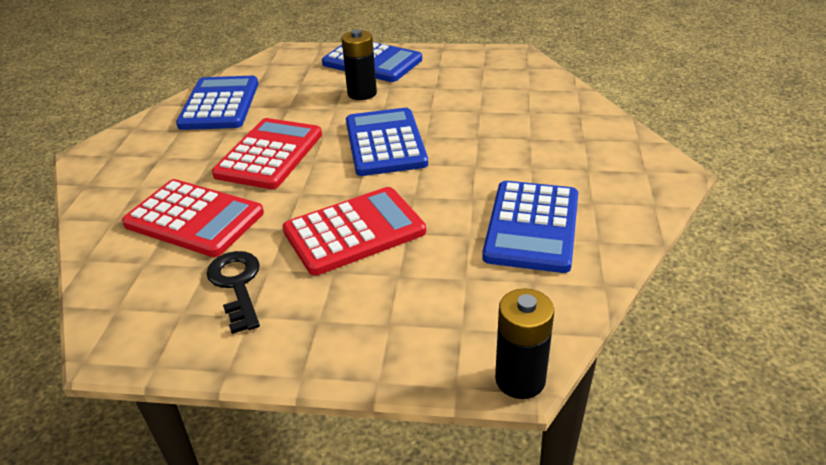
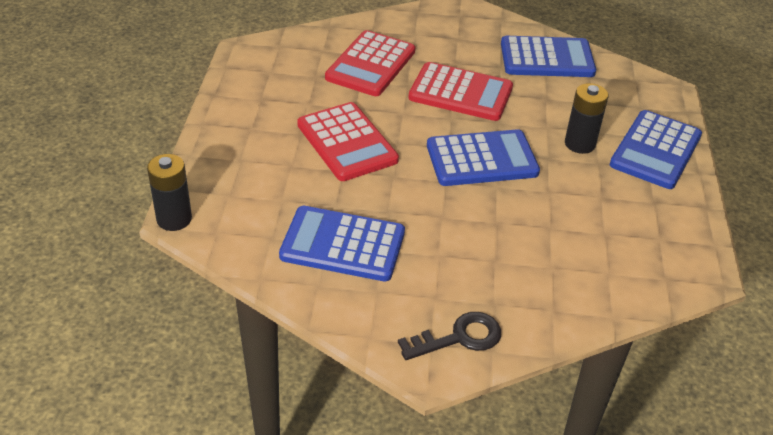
camera: 85 degrees right, 5 degrees up
(237, 285) = (293, 91): black key -> black key (459, 337)

